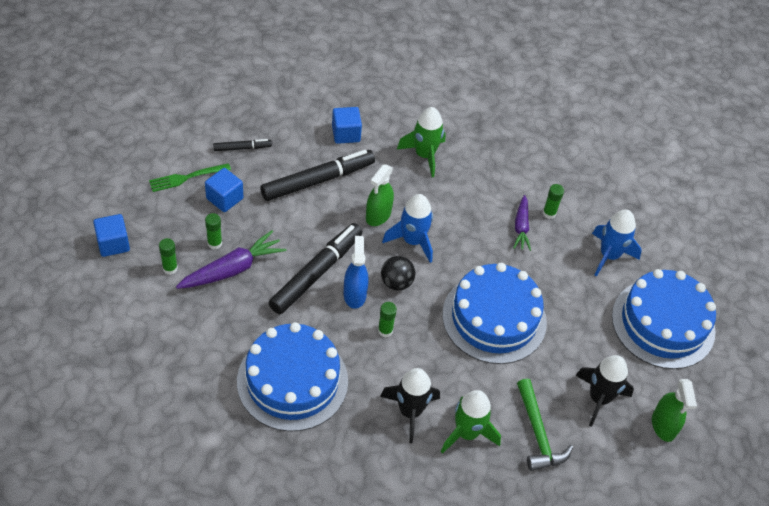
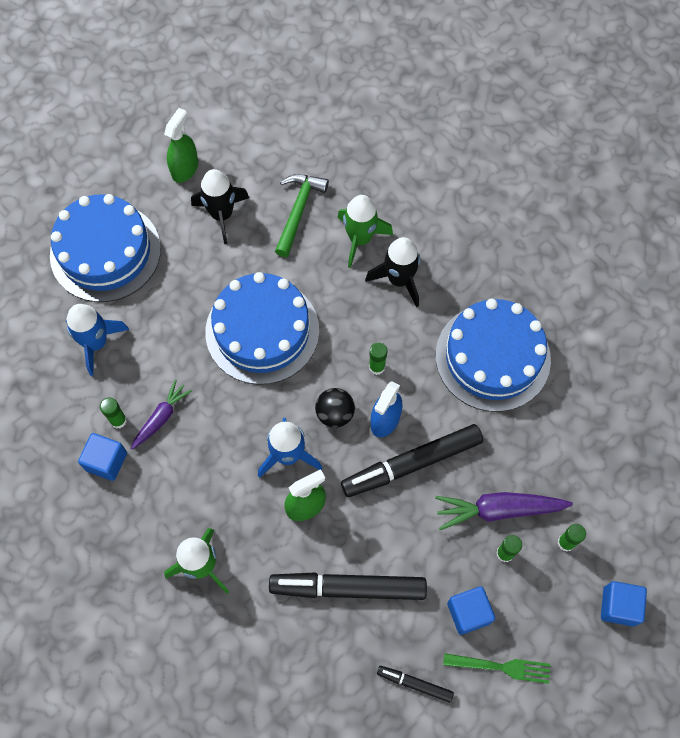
camera: 145 degrees left, 15 degrees up
(346, 134) = (276, 646): blue cube -> blue cube (106, 461)

